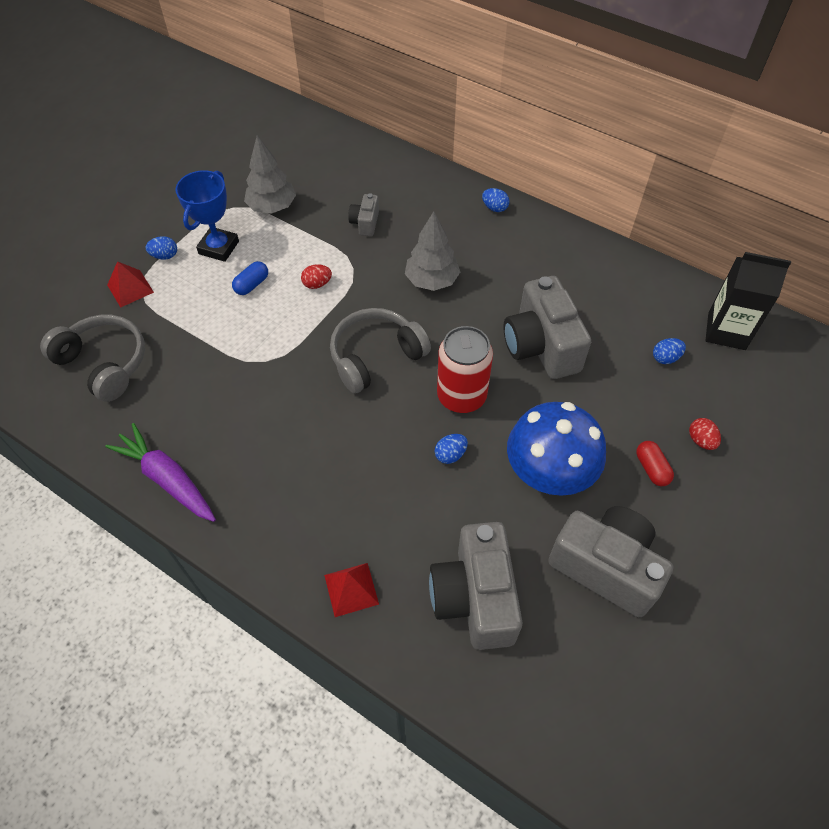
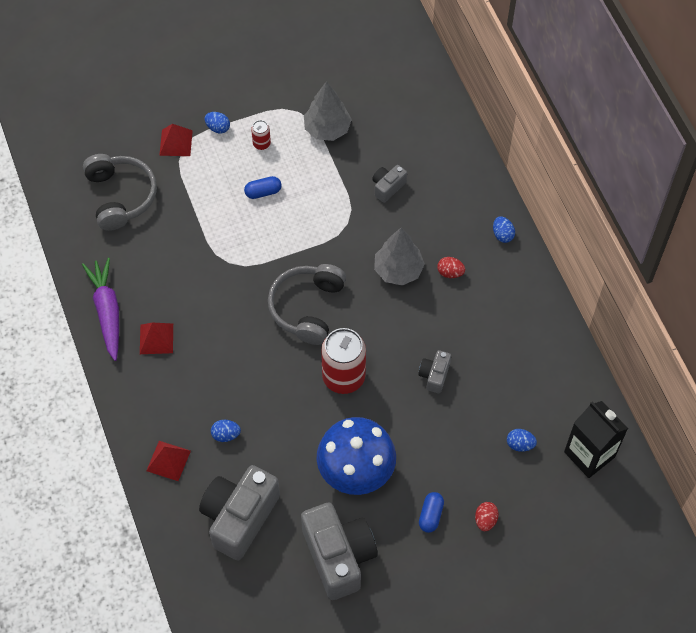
camera: 35 degrees right, 5 degrees up
(219, 247) = (261, 144): blue trophy -> red can
(243, 473) = (156, 338): none -> red pyramid
(317, 284) = (310, 220): red egg -> red egg (450, 272)
(376, 357) = (307, 308): grey headphones -> grey headphones turned 75 degrees counterclockwise
(450, 455) = (301, 414): blue egg -> blue egg (226, 435)
(541, 346) = (434, 375): grey camera -> grey camera, size x0.47
(651, 468) = (430, 515): red capsule -> blue capsule

